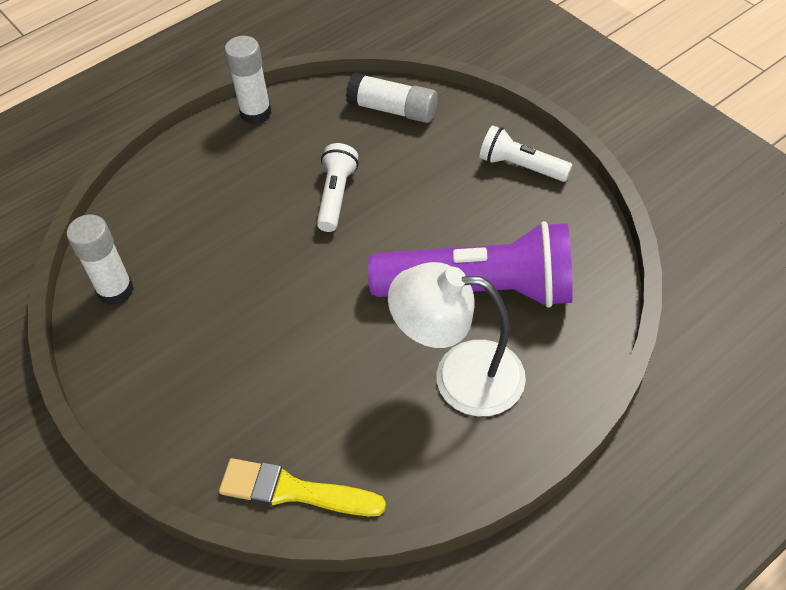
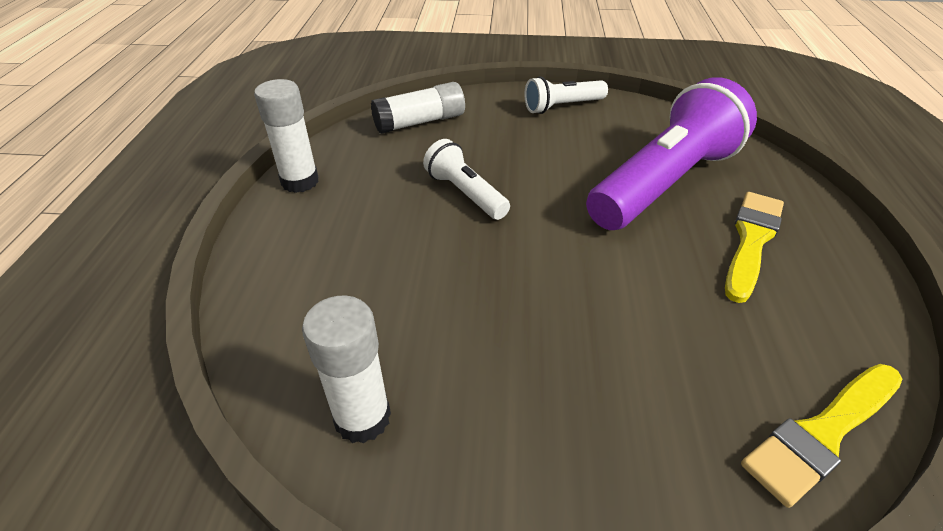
camera: 50 degrees left, 10 degrees down
(460, 376) = (751, 240): white lamp -> yellow brush

